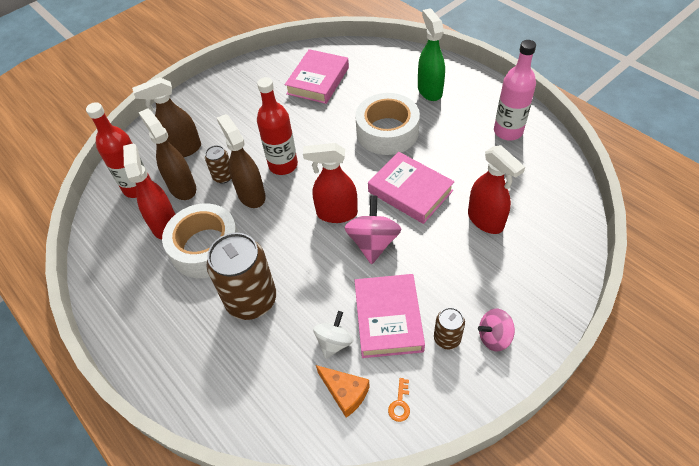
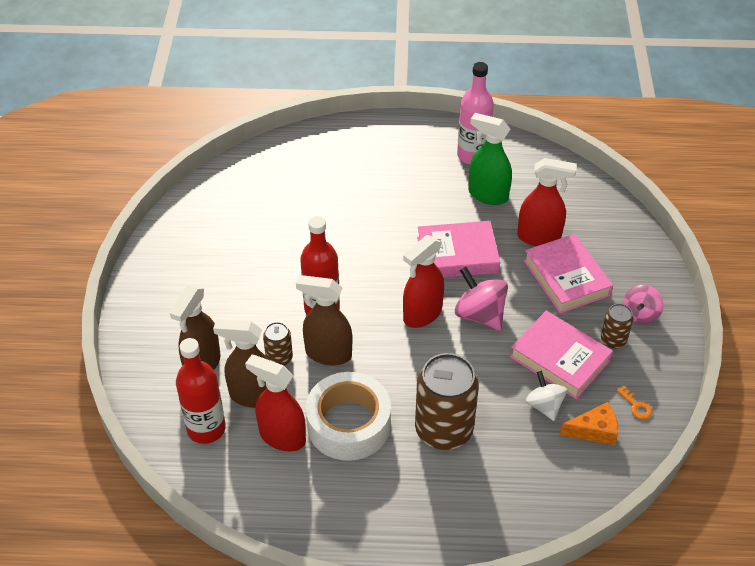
camera: 50 degrees left, 5 degrees down
(318, 80) = (250, 213): pink book -> pink book (566, 278)
(387, 132) = (376, 219): white tape -> none
(429, 90) = (366, 159): green spray bottle -> green spray bottle (487, 195)

